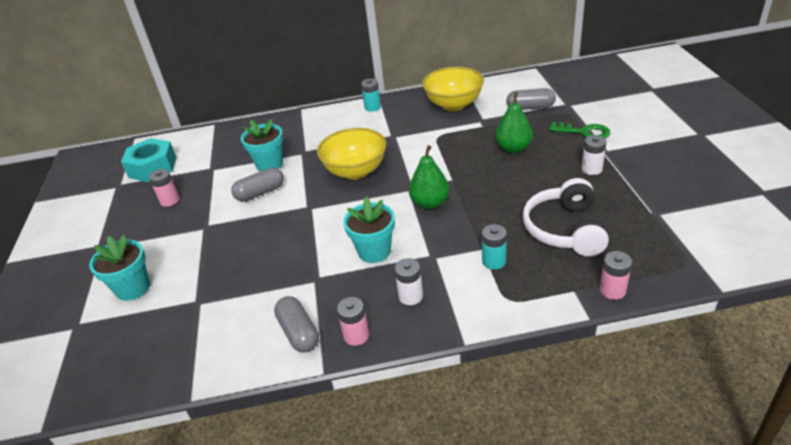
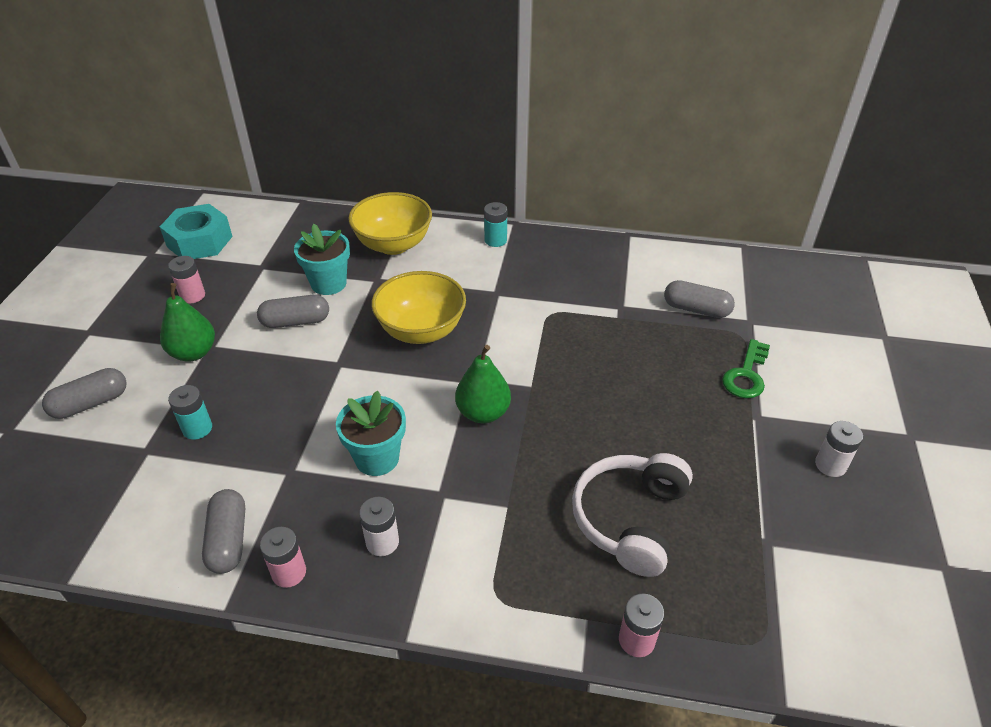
camera: 15 degrees right, 5 degrees up
(133, 288) = (90, 403): turquoise flower pot -> grey capsule
(453, 105) = (598, 271): yellow bowl -> yellow bowl (393, 245)
(494, 261) = (511, 532): turquoise battery -> turquoise battery (197, 428)
(513, 149) = (636, 367): green pear -> green pear (193, 353)
(584, 132) = (746, 375): green key -> green key turned 75 degrees clockwise
(591, 169) = (721, 438): white battery -> white battery (830, 465)

